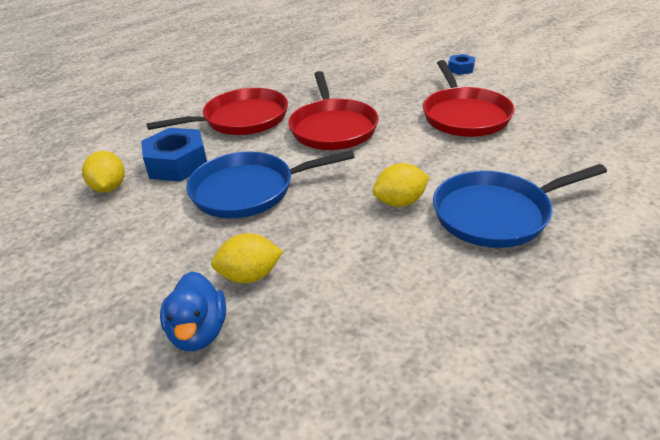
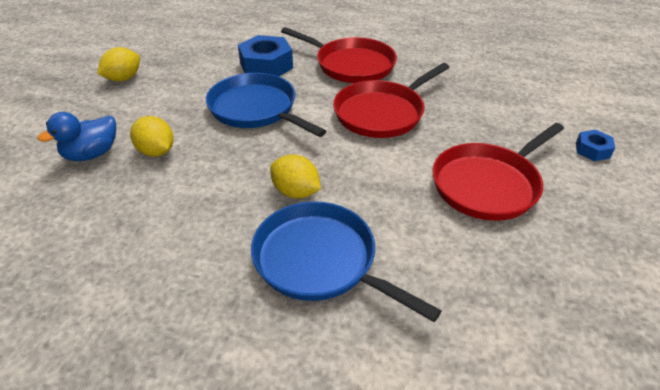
camera: 55 degrees right, 5 degrees up
(109, 188) = (218, 54): yellow lemon -> yellow lemon (123, 79)

